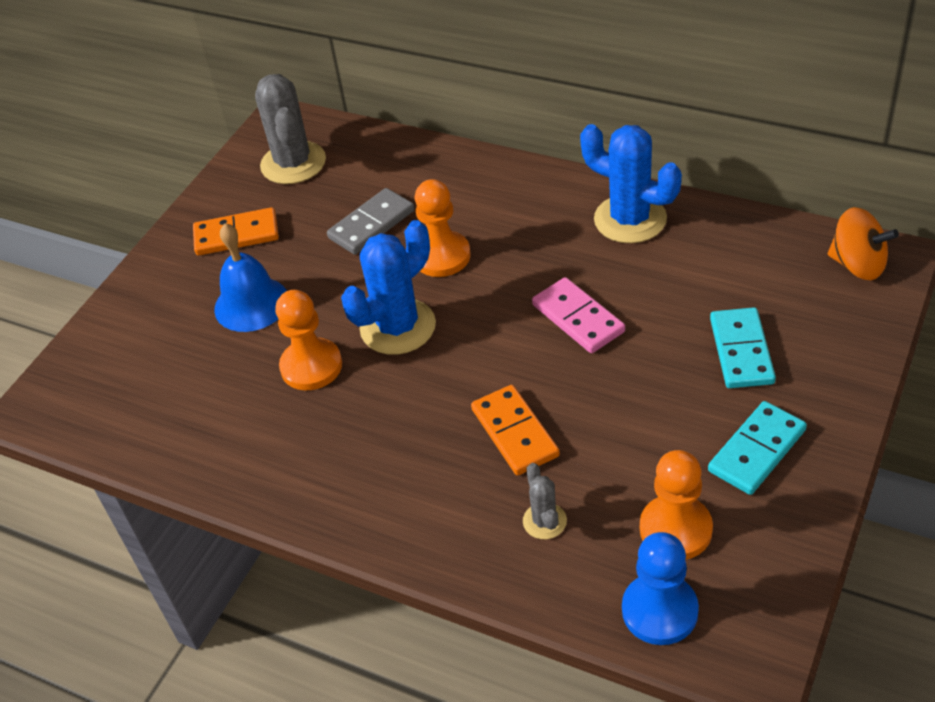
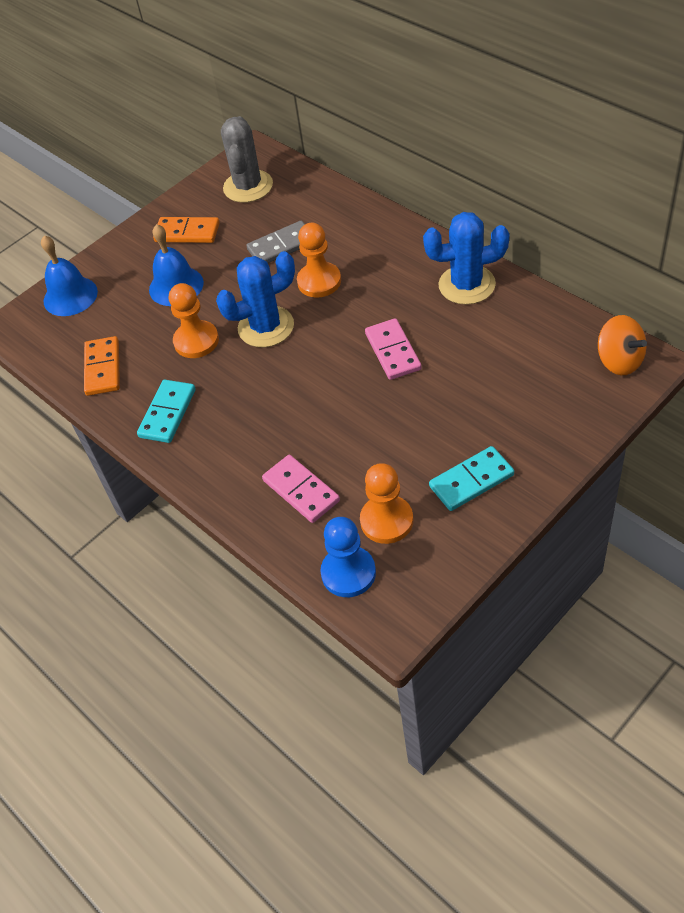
camera: 20 degrees right, 5 degrees up
(106, 350) = (70, 296): none -> blue bell
(514, 433) = (310, 423): orange domino -> orange domino (102, 368)
(544, 521) = (301, 490): grey cactus -> pink domino
(630, 219) = (467, 285): blue cactus -> blue cactus turned 60 degrees counterclockwise
(741, 351) = (498, 405): turquoise domino -> turquoise domino (168, 413)

